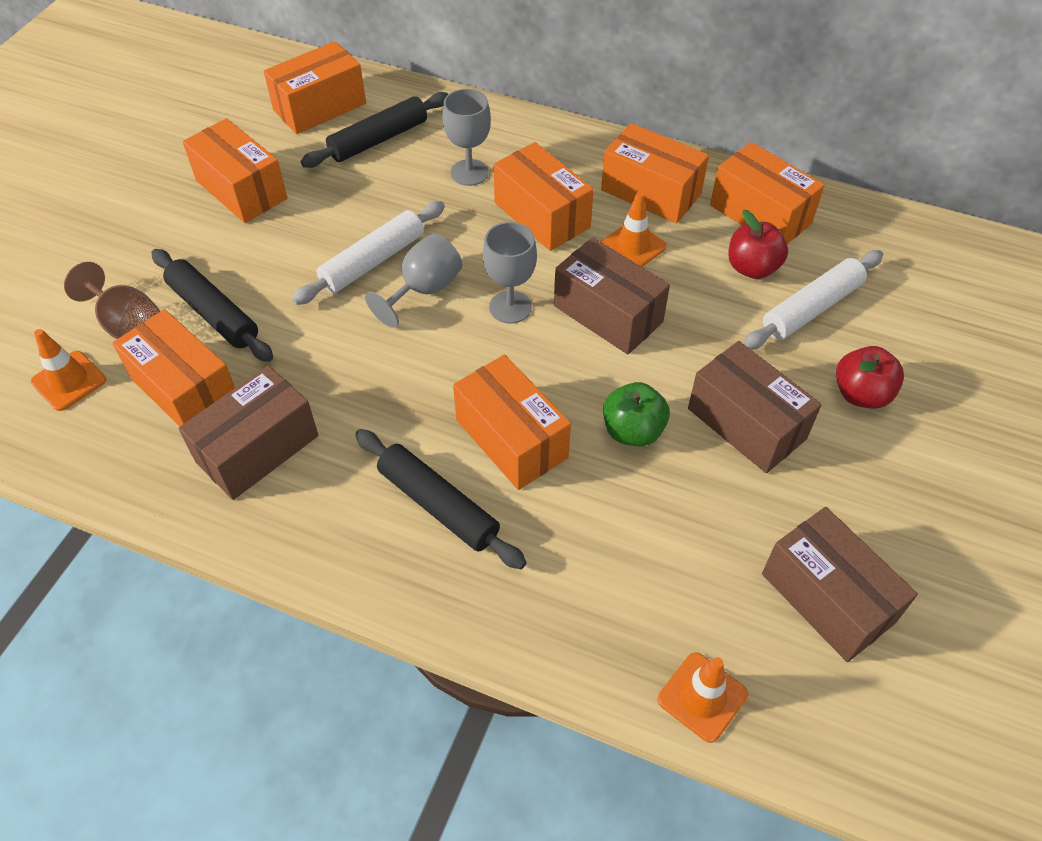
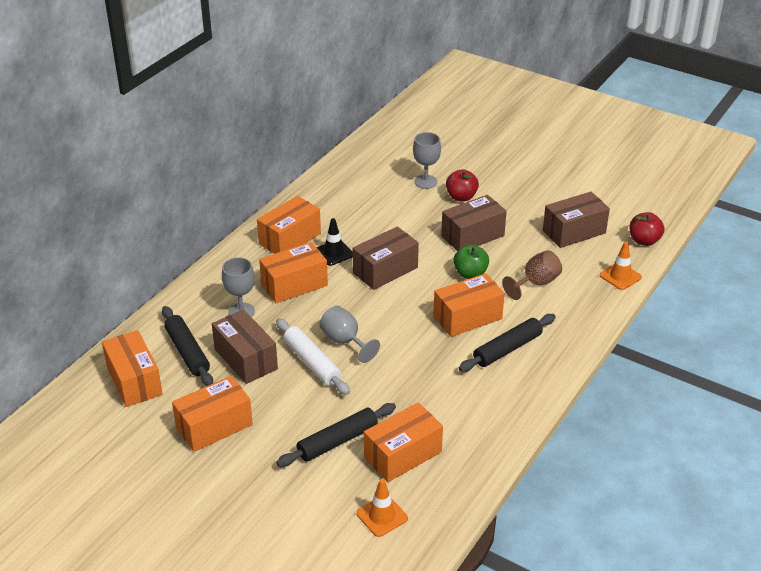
camera: 80 degrees left, 15 degrees down
(127, 324) = (336, 487): brown goblet -> brown goblet (536, 283)
(257, 449) = (457, 421): brown box -> brown box (246, 359)
(510, 307) = (369, 307): grey goblet -> grey goblet (426, 182)
(633, 246) = (334, 253): orange traffic cone -> black traffic cone
(752, 268) = (365, 213): red apple -> red apple (644, 241)
(760, 214) = (324, 202): orange box -> none
(811, 308) = (400, 200): white rolling pin -> none

